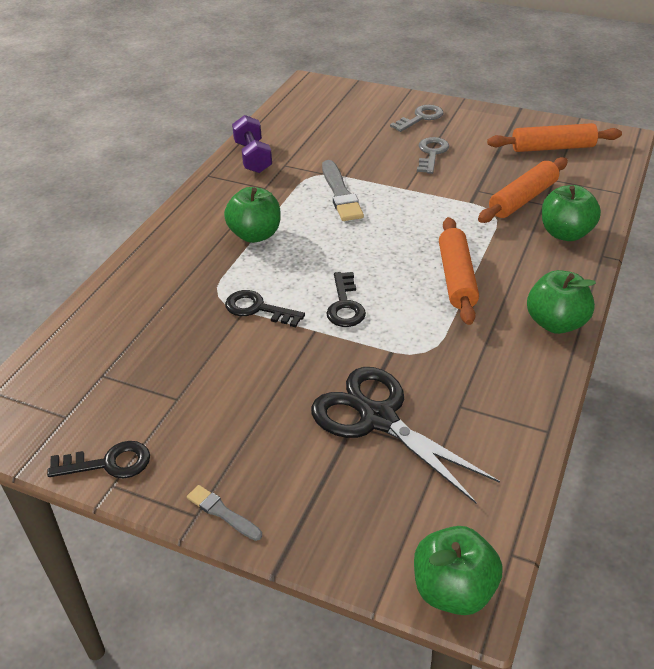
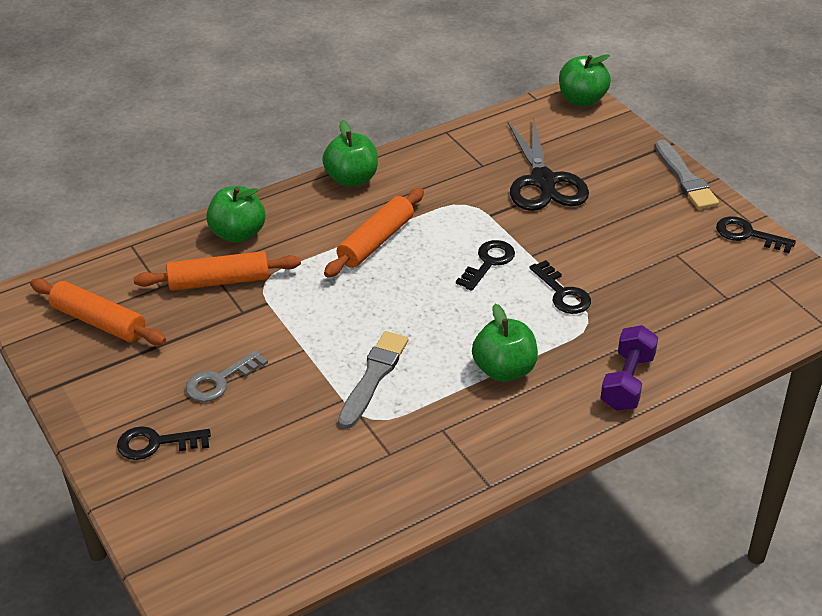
camera: 145 degrees left, 0 degrees up
(222, 512) = (685, 178): grey brush -> grey brush, size x1.76
(253, 157) = (414, 487): purple dumbbell -> purple dumbbell (627, 382)
(420, 118) = (156, 443): grey key -> black key

